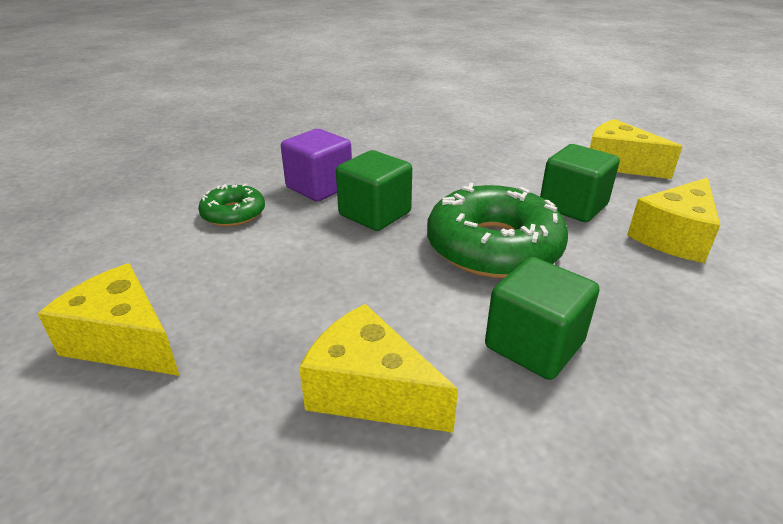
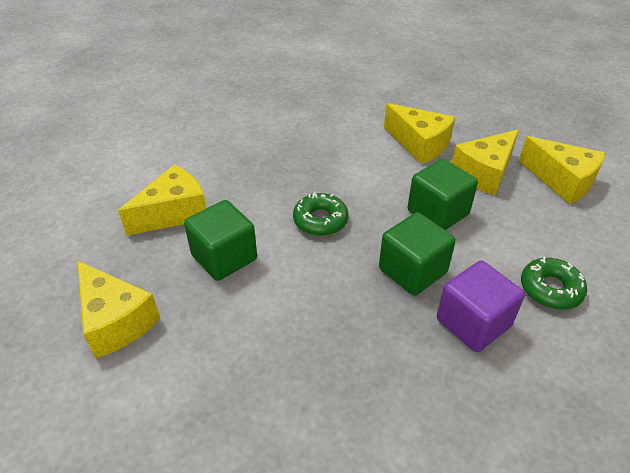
camera: 170 degrees left, 10 degrees up
(256, 340) = (484, 173): none -> yellow cheese
(493, 247) = (320, 220): green donut -> green donut, size x0.52
(534, 345) = (329, 154): green cube -> green cube (437, 212)

